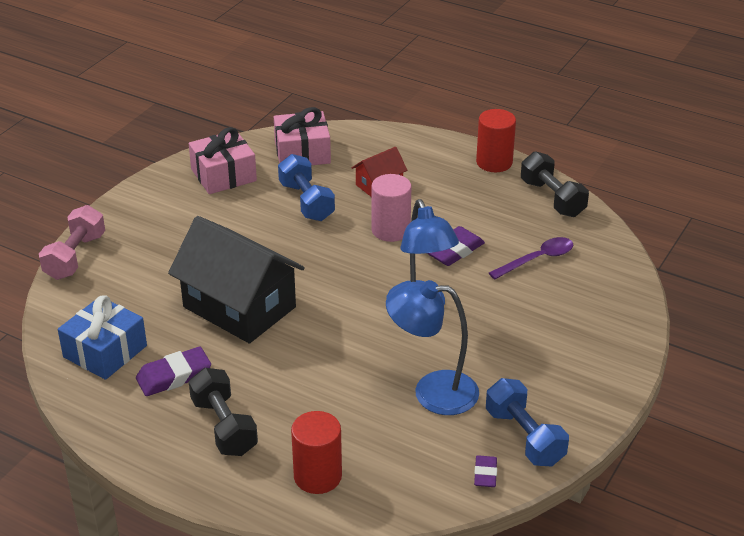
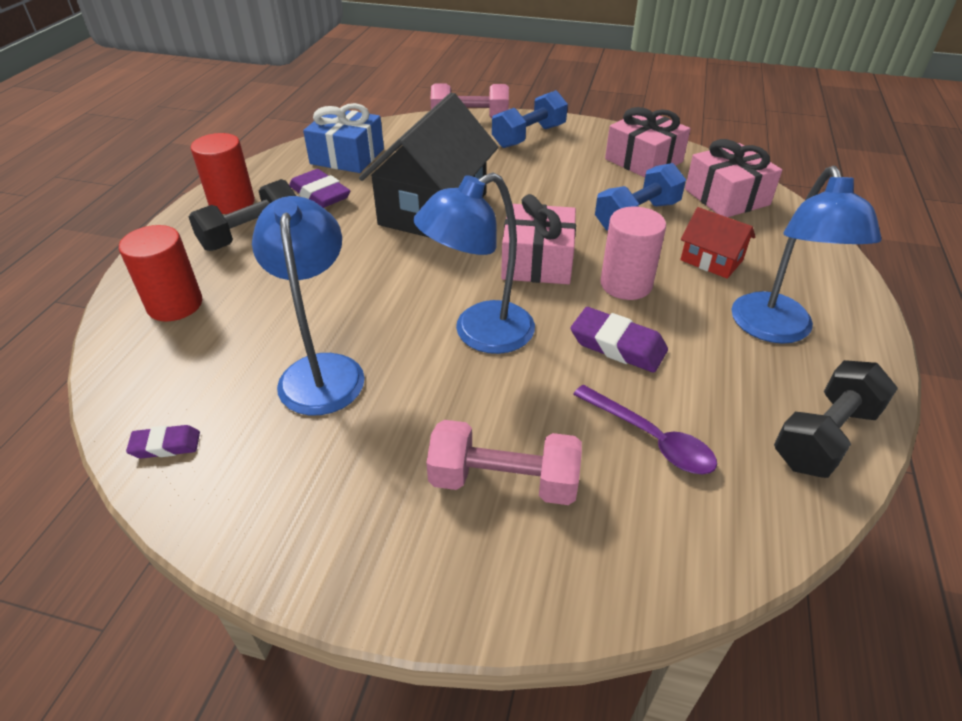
camera: 75 degrees right, 5 degrees up
(344, 265) = (537, 261): none -> pink gift
(461, 184) = (775, 330): none -> blue lamp
(494, 162) = (859, 355): red cylinder -> red cylinder (232, 203)
(524, 437) = (238, 478): blue dumbbell -> blue dumbbell (529, 136)
(555, 323) = (503, 481): none -> pink dumbbell

